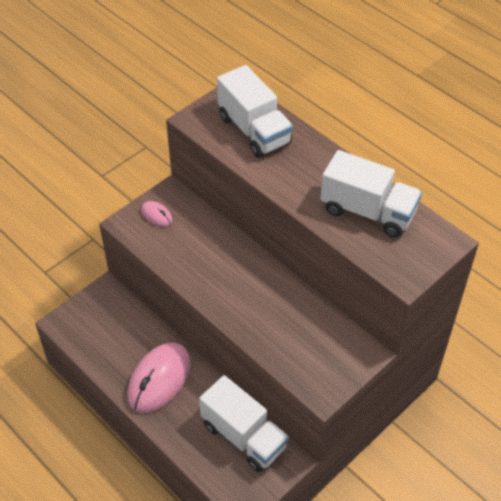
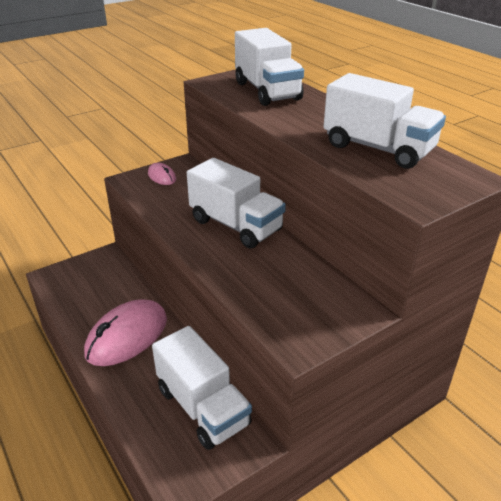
camera: 10 degrees right, 15 degrees down
(244, 272) = (236, 225): none -> white truck

